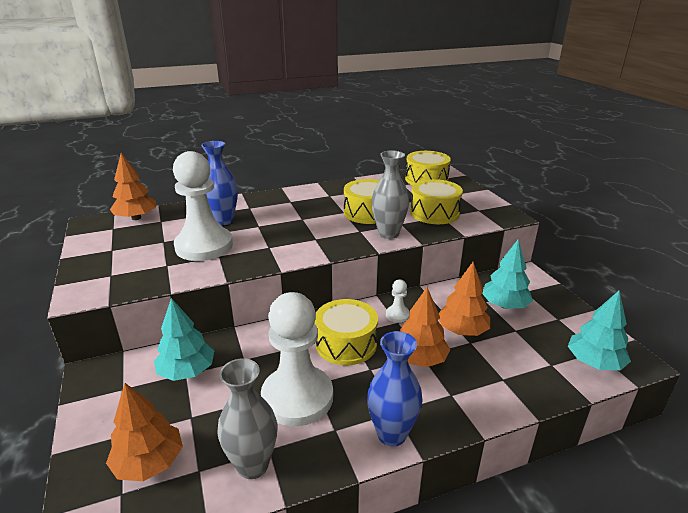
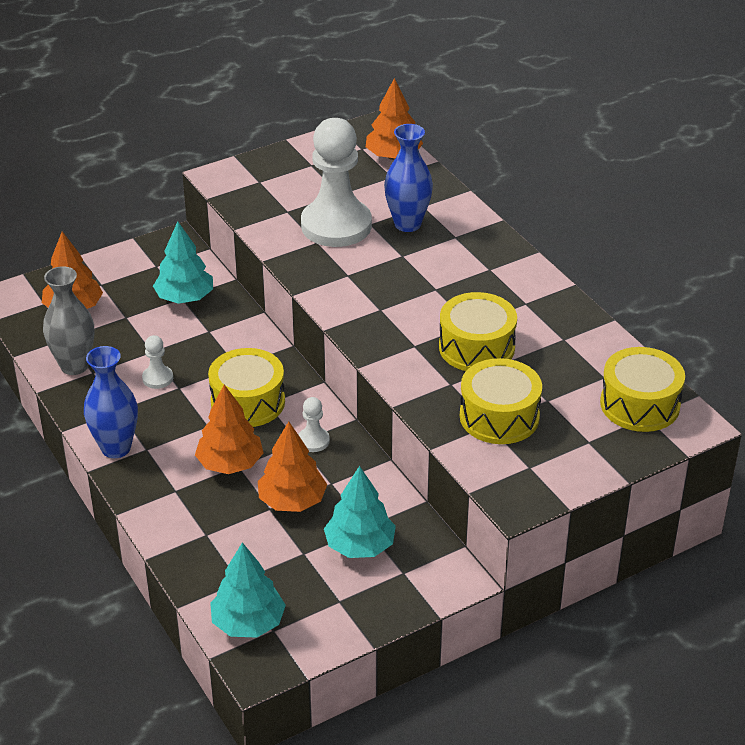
camera: 80 degrees right, 10 degrees up
(297, 397) = (157, 378): white pawn -> white pawn, size x0.41
(388, 234) = (413, 373): grey vase -> none

